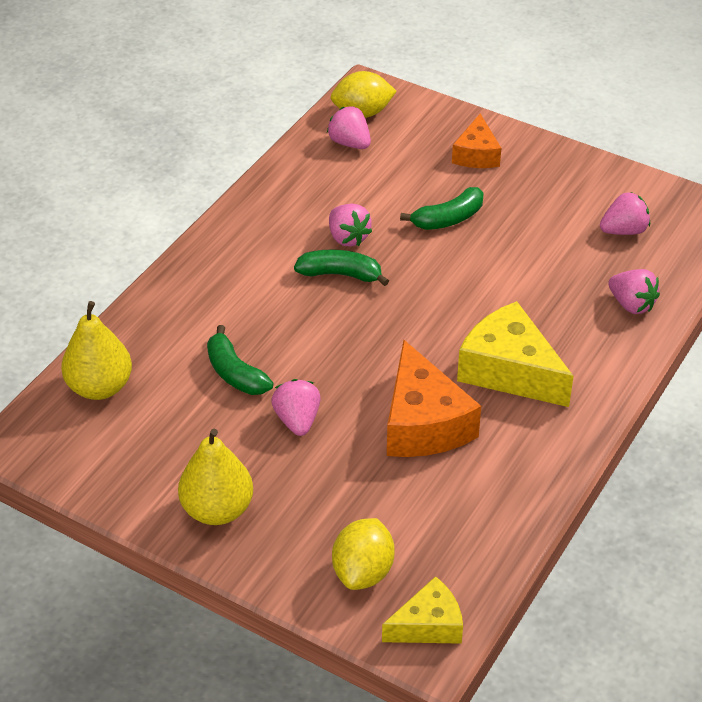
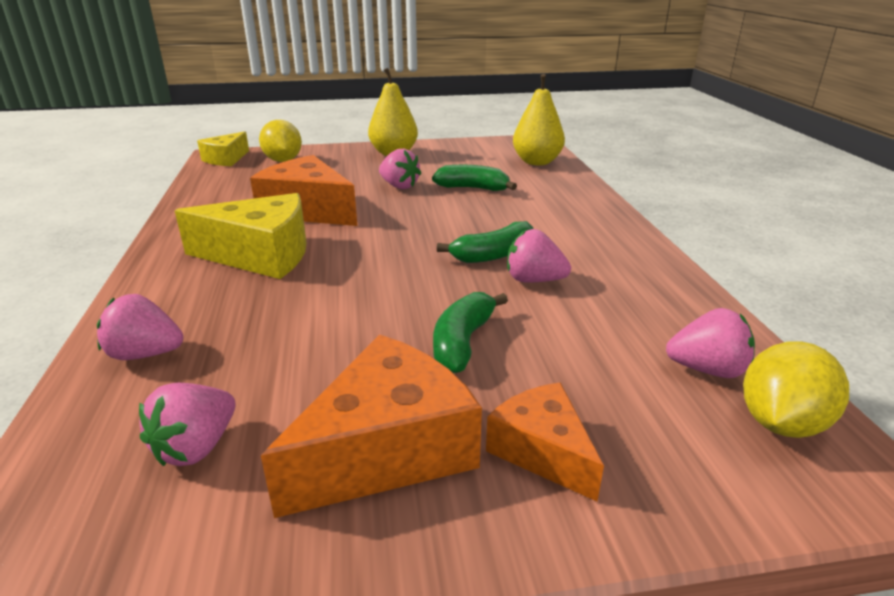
camera: 140 degrees right, 15 degrees down
(540, 187) = (387, 450): none -> orange cheese

